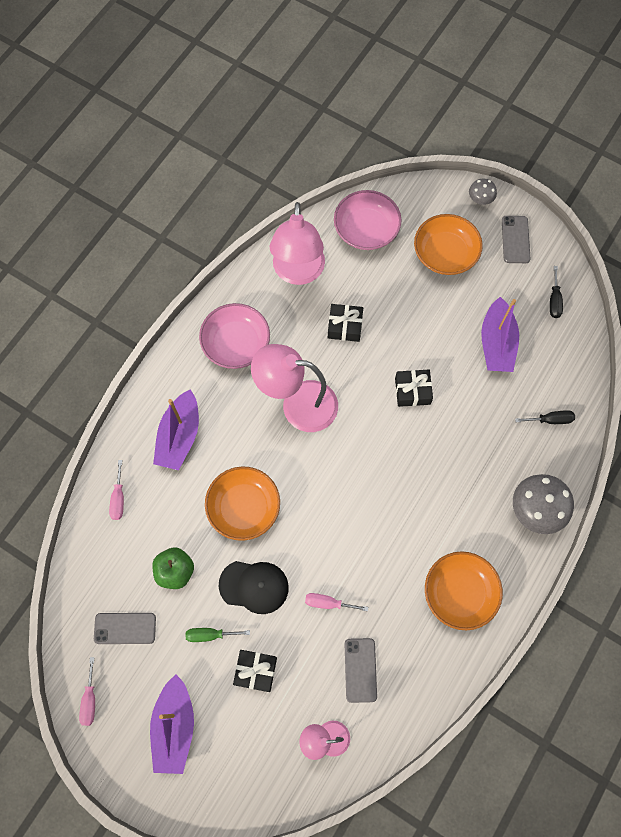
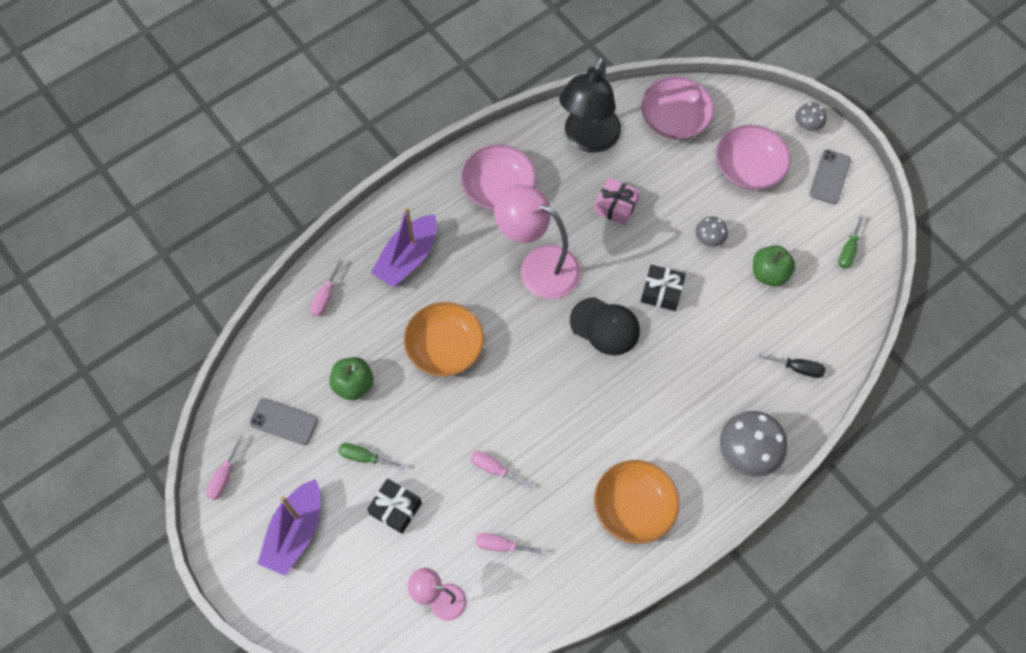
camera: 20 degrees right, 5 degrees down
(254, 586) = (426, 426): black cap -> black cap (605, 326)
(298, 272) = (588, 139): pink lamp -> black lamp
(345, 326) = (616, 206): black gift -> pink gift
(360, 670) = (501, 546): grey phone -> pink screwdriver
(435, 329) = (709, 239): none -> grey mushroom
(445, 254) = (748, 168): orange bowl -> pink bowl
(496, 343) = (769, 273): purple boat -> green apple
(554, 300) = (848, 250): black screwdriver -> green screwdriver

